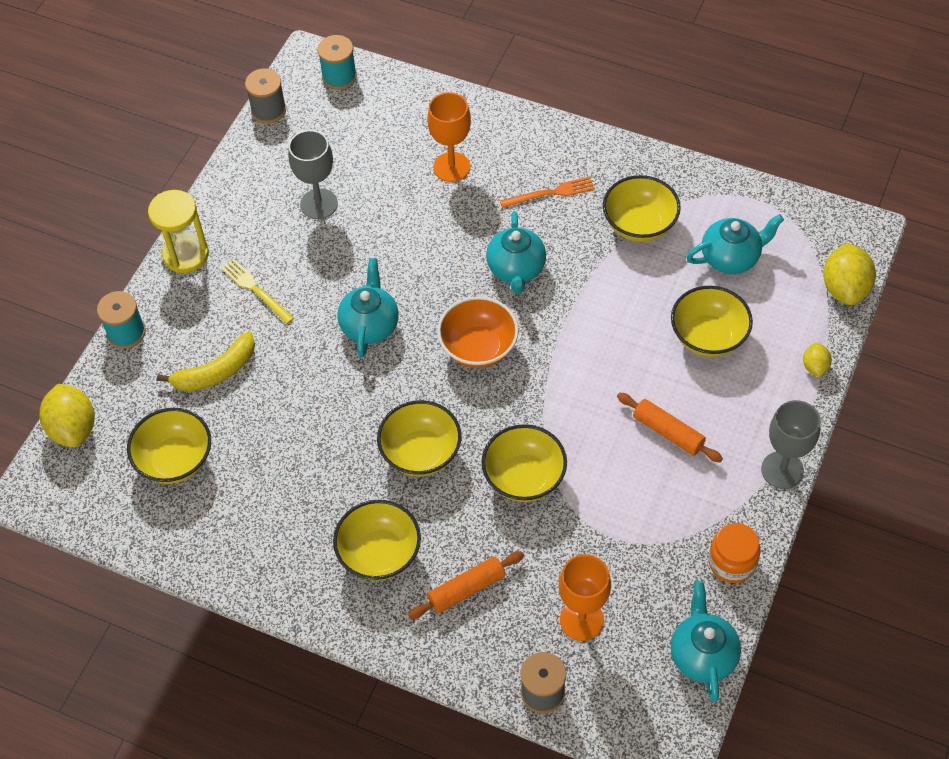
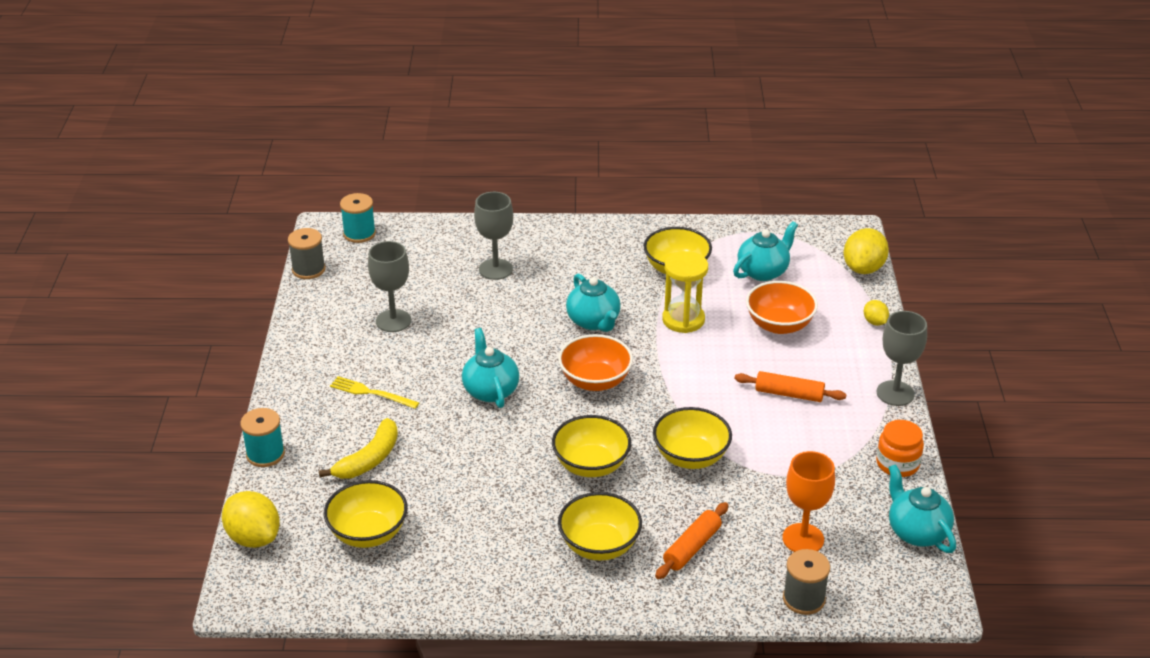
camera: 25 degrees left, 20 degrees down
(186, 254) = (290, 385): yellow hourglass -> yellow hourglass (683, 320)
(451, 167) = (495, 269): orange goblet -> grey goblet
(551, 193) = (590, 266): orange fork -> none
(708, 337) = (779, 325): yellow bowl -> orange bowl
(845, 288) = (863, 268): yellow lemon -> yellow lemon turned 45 degrees clockwise

